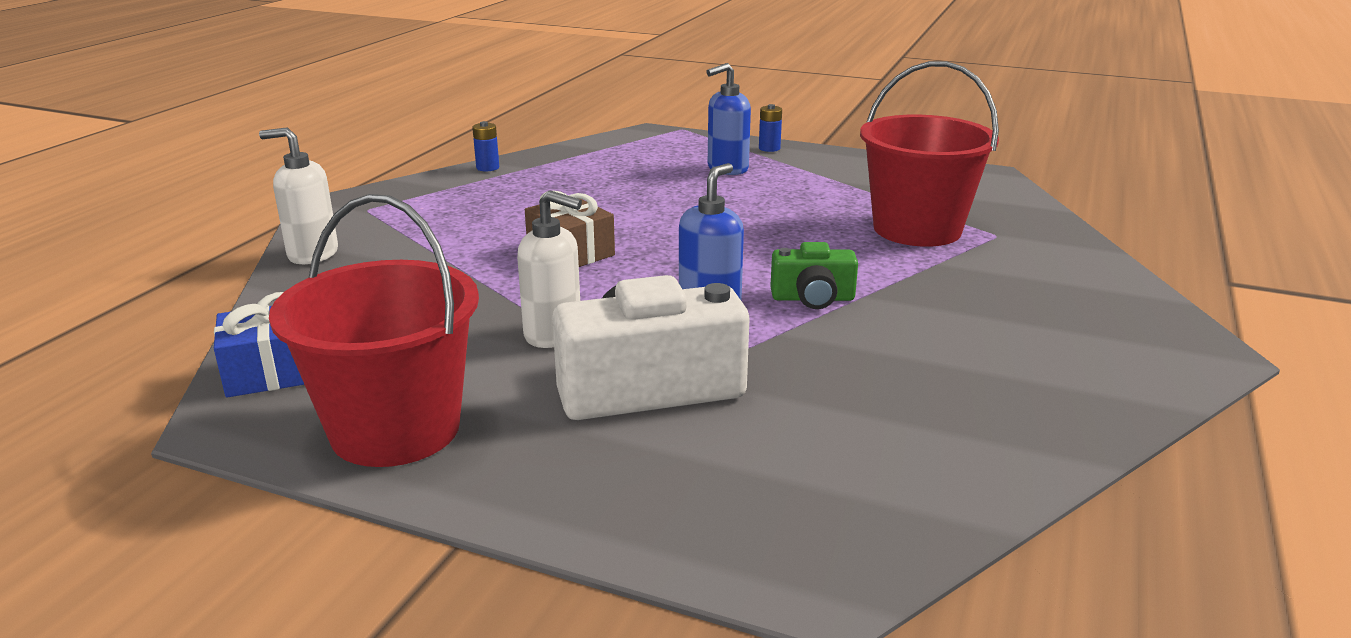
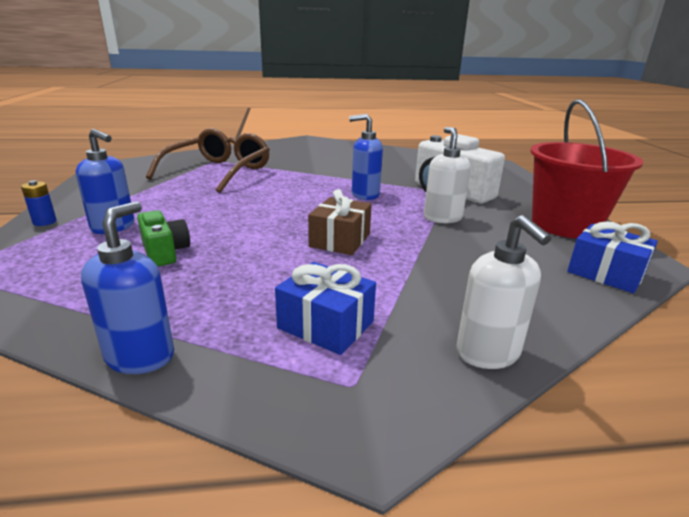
camera: 120 degrees left, 0 degrees up
(435, 215) = (326, 325): none -> blue gift
(487, 168) = (140, 356): blue battery -> blue soap dispenser
(813, 298) = (329, 180): green camera -> green camera (164, 252)
(917, 229) = (218, 172): red bucket -> brown glasses

